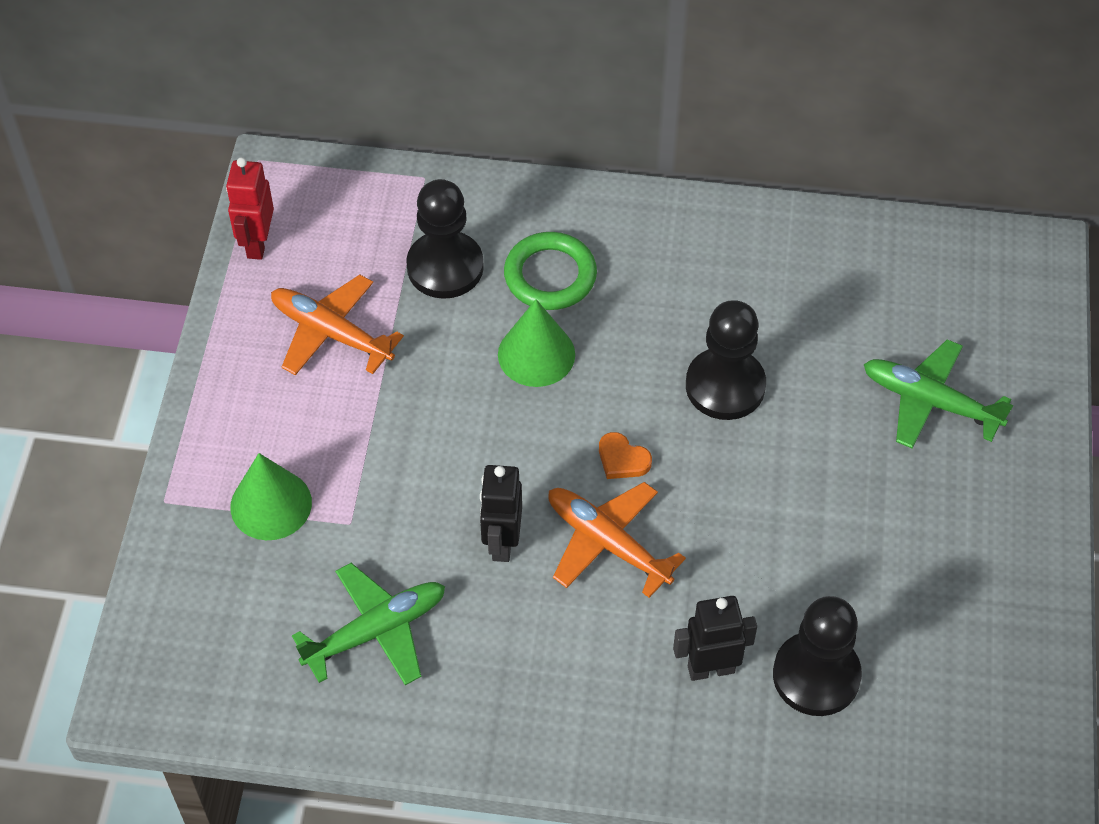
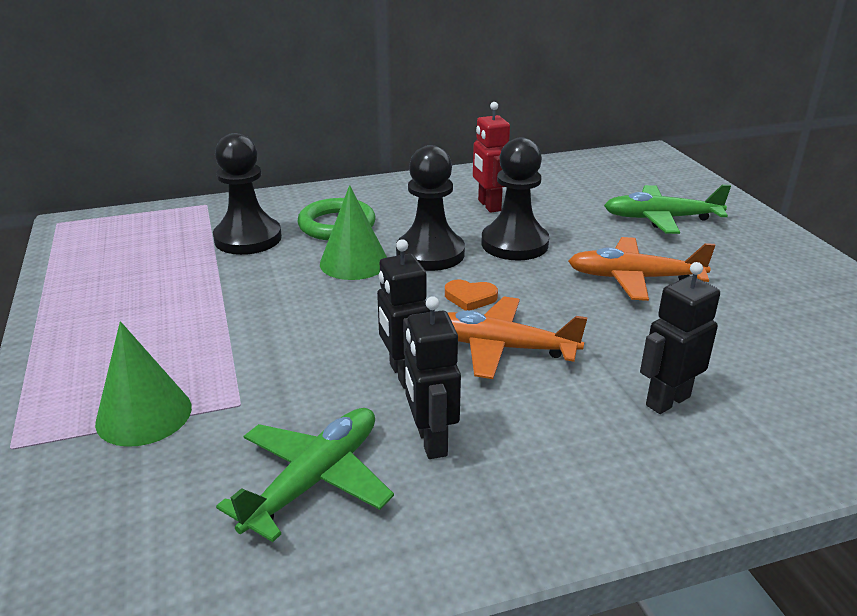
camera: 25 degrees left, 25 degrees down
(257, 243) = (70, 261): red robot -> red robot (489, 205)
(332, 333) = (163, 292): orange plane -> orange plane (635, 278)
(483, 629) = (431, 441): none -> black robot
(816, 675) = (756, 376): black pawn -> black pawn (430, 253)

